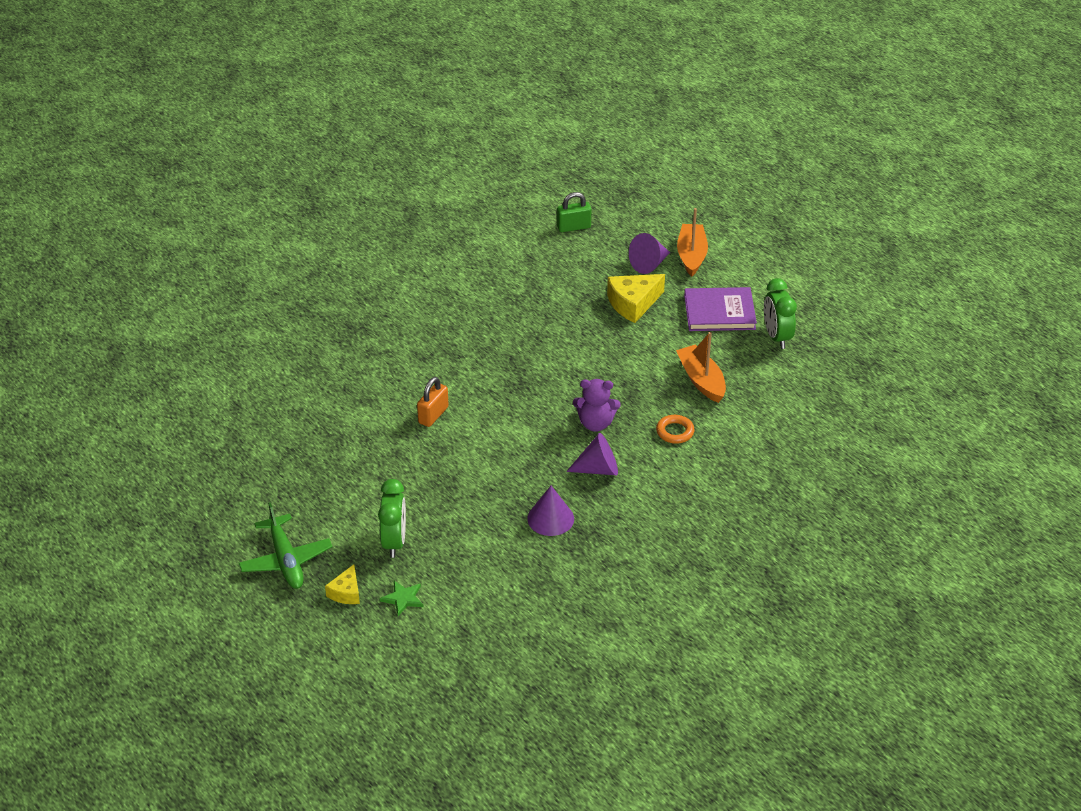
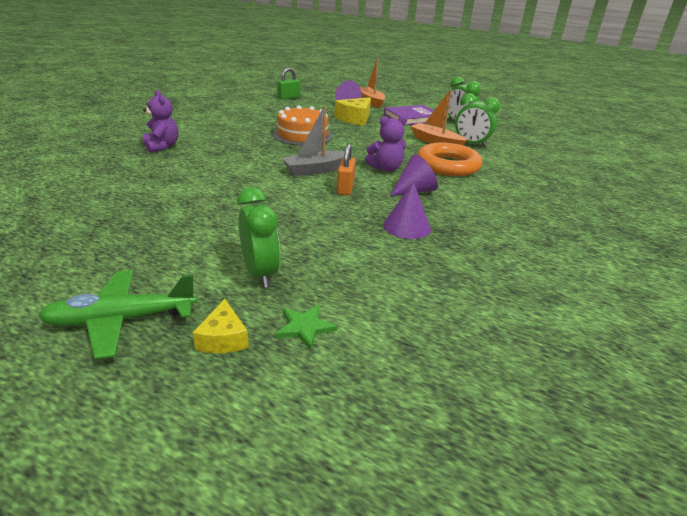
camera: 25 degrees left, 10 degrees down
(286, 560) = (121, 320): green plane -> green plane turned 120 degrees clockwise
(368, 334) = (162, 146): none -> purple teddy bear
(433, 415) = (245, 180): orange padlock -> orange padlock (345, 188)
(515, 411) = (315, 170): none -> grey boat
(539, 335) = (302, 135): none -> orange cake
(675, 432) = (448, 165): orange ring -> orange ring, size x2.05
(747, 392) = (471, 144): none -> green clock

